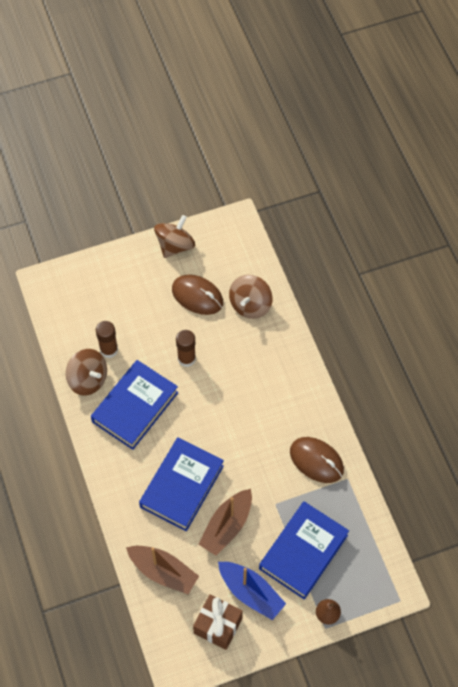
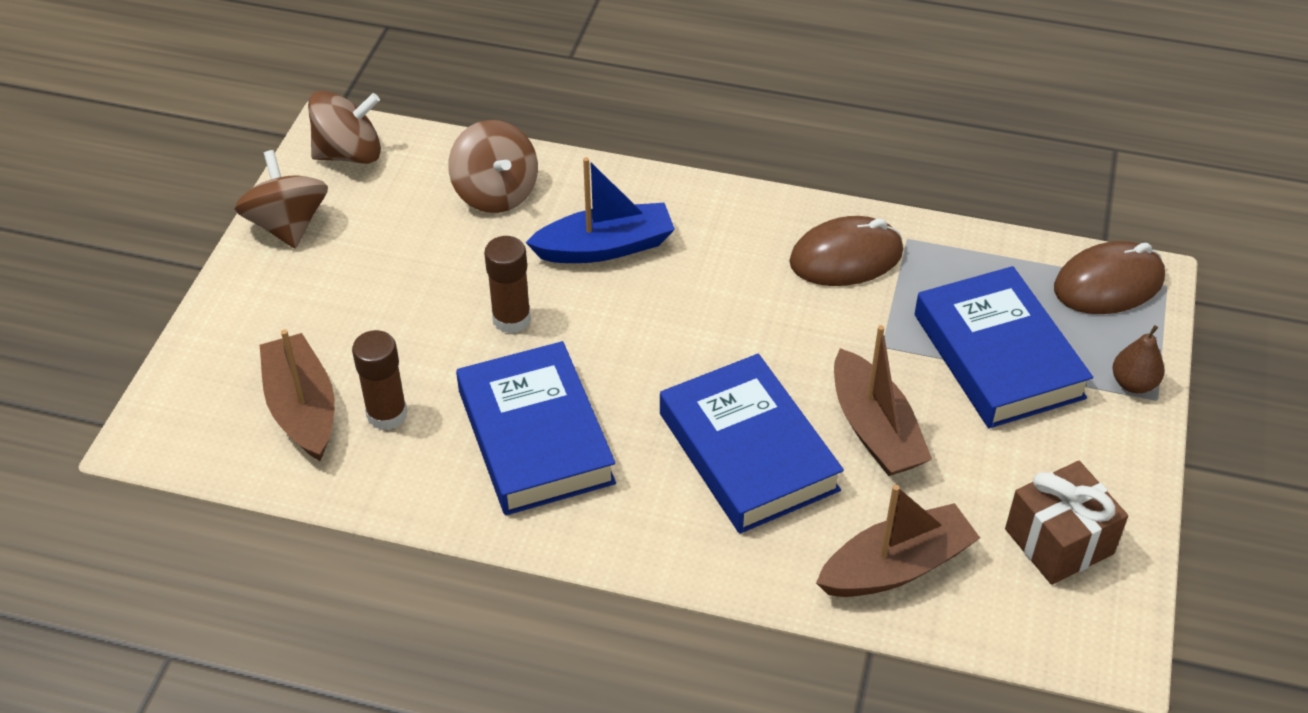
camera: 55 degrees left, 15 degrees down
(88, 379) = (415, 476): brown spinning top -> brown spinning top (349, 154)
(91, 320) = (302, 409): none -> brown boat
(197, 296) = (411, 246): brown mouse -> brown mouse (1108, 284)
(250, 592) = (1025, 462): blue boat -> blue boat (605, 247)

